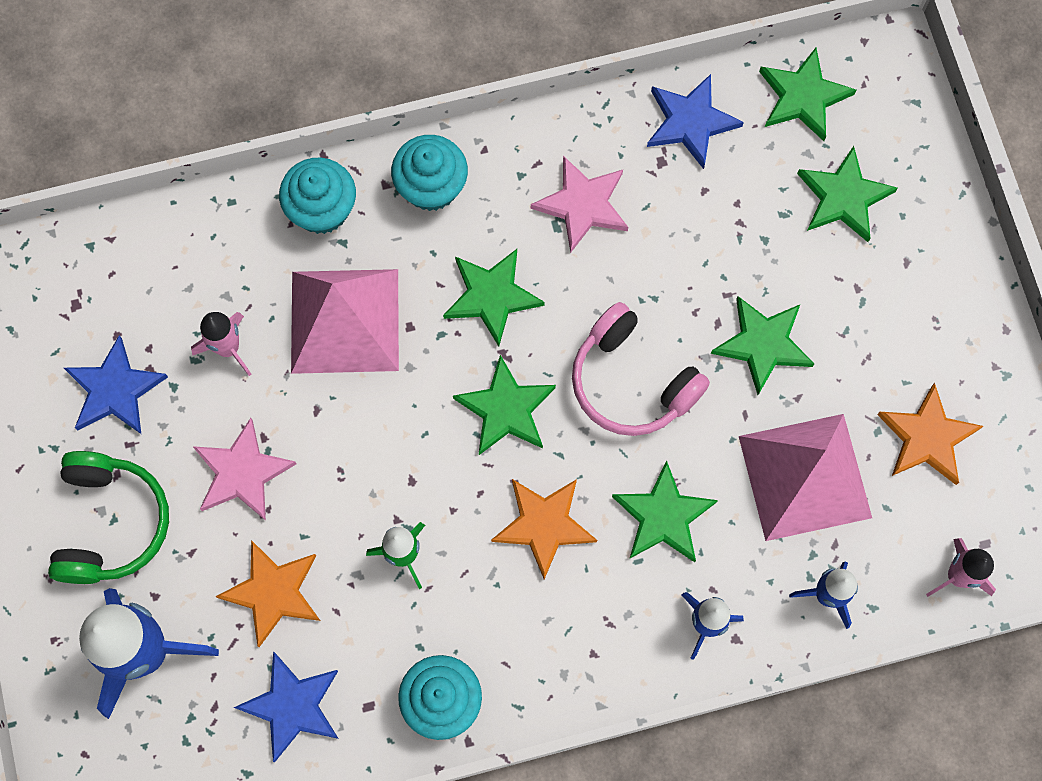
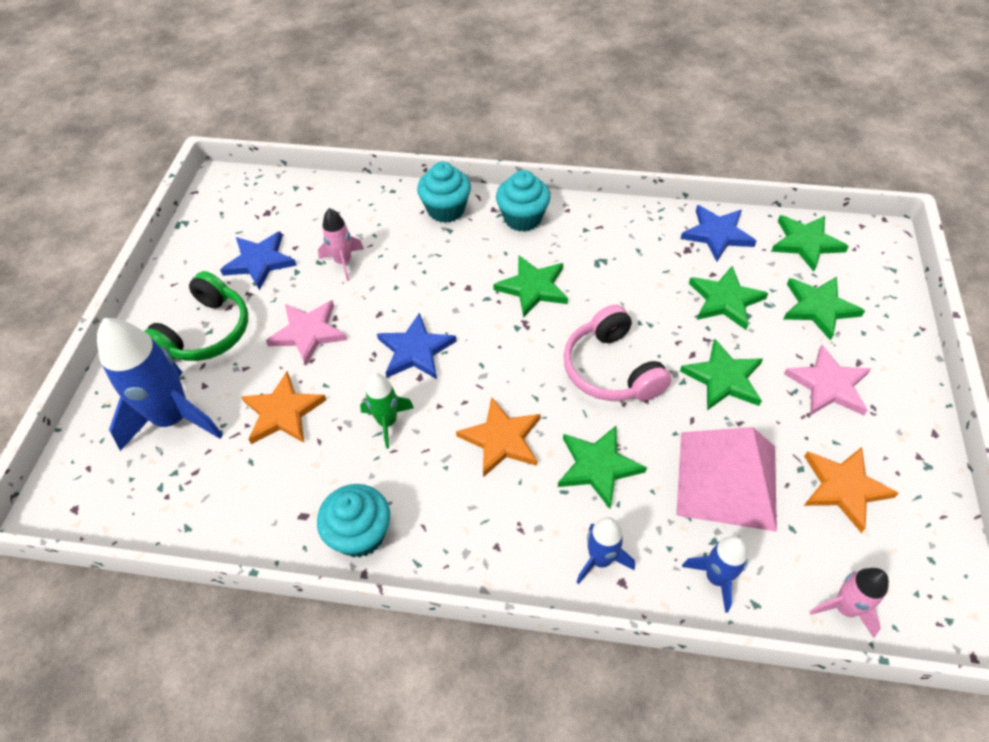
camera: 25 degrees right, 20 degrees down
(292, 706) = (248, 493): blue star -> blue star (415, 350)
(344, 320) = (426, 270): pink pyramid -> none
(506, 409) = (510, 356): green star -> green star (725, 300)
(582, 205) = (621, 257): pink star -> pink star (828, 385)

